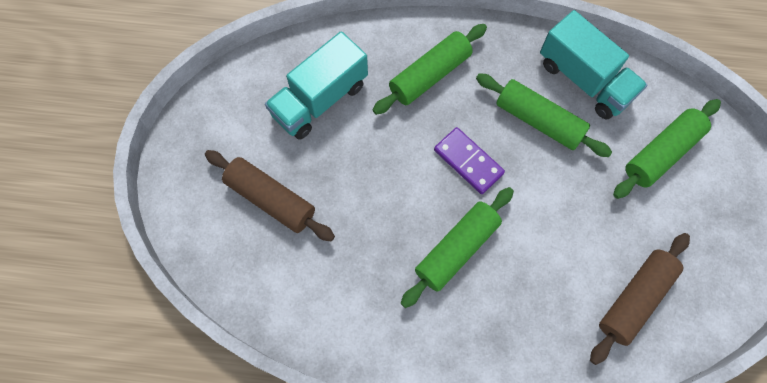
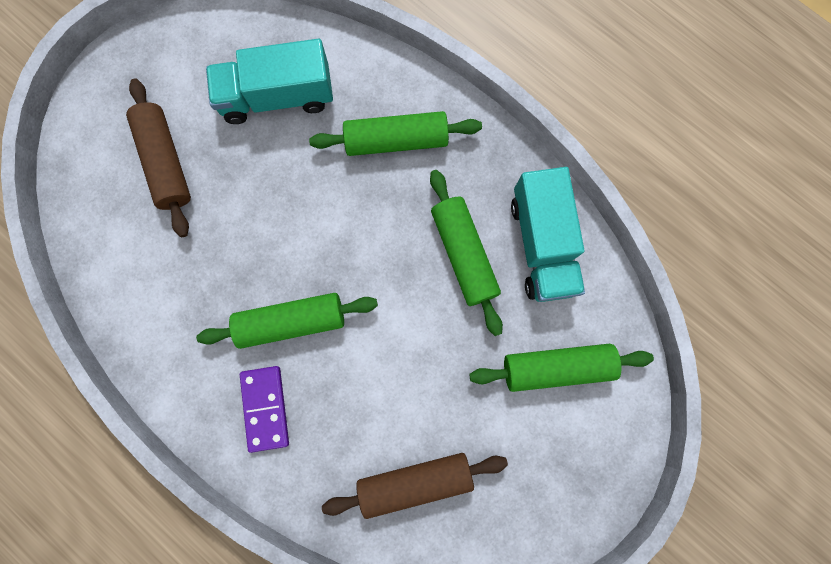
camera: 35 degrees right, 10 degrees up
(468, 161) = (366, 248): purple domino -> purple domino (265, 408)

